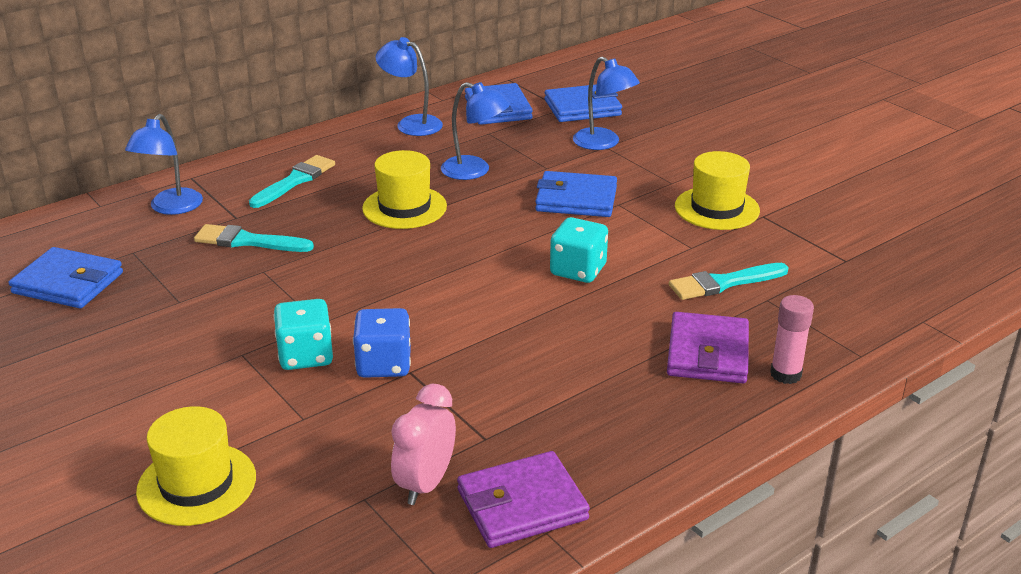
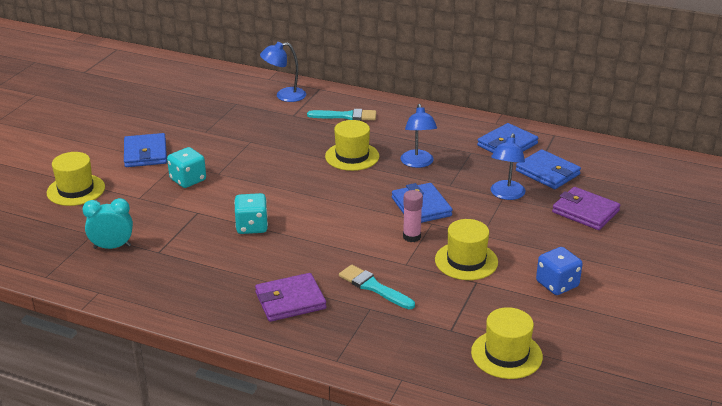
camera: 60 degrees right, 0 degrees up
(68, 283) = (196, 100): blue wallet -> blue wallet (145, 153)
(248, 241) = (273, 127): turquoise brush -> none
(384, 364) = (197, 203): blue dice -> blue dice (557, 284)
(411, 124) = (451, 124): blue lamp -> none
(426, 484) = (112, 247): pink clock -> turquoise clock
(522, 505) = (114, 279): purple wallet -> purple wallet (585, 212)
(578, 270) = (339, 232): turquoise dice -> turquoise dice (252, 226)
(785, 374) = (291, 335): pink glue stick -> pink glue stick (411, 237)
(911, 242) = (506, 354): none -> yellow hat

